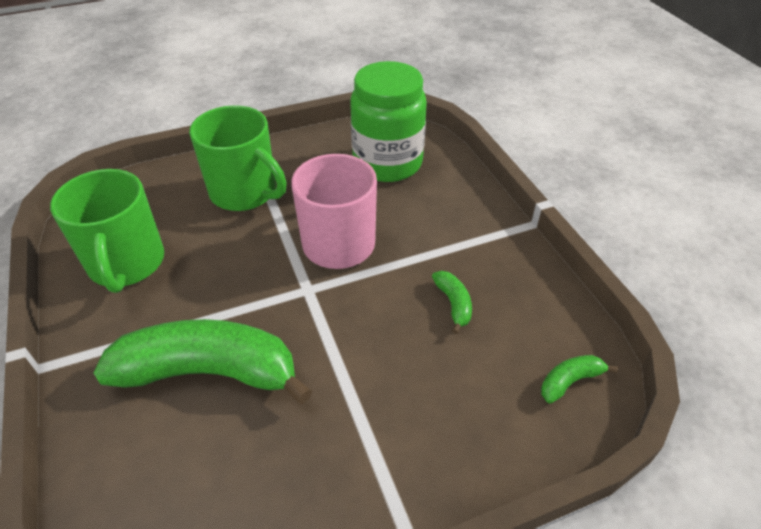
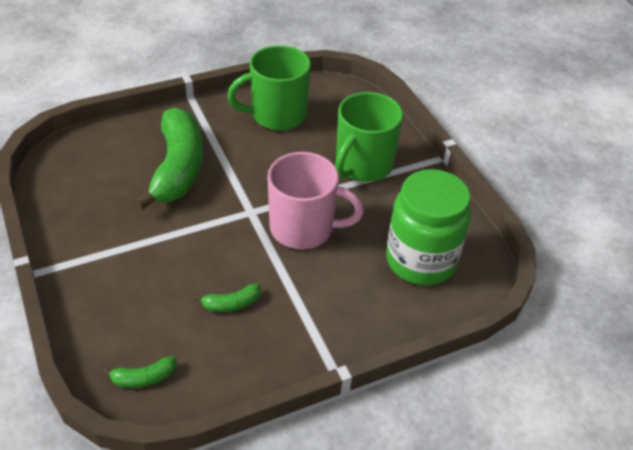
camera: 85 degrees right, 0 degrees up
(570, 381) = (144, 378): green banana -> green banana turned 105 degrees clockwise

